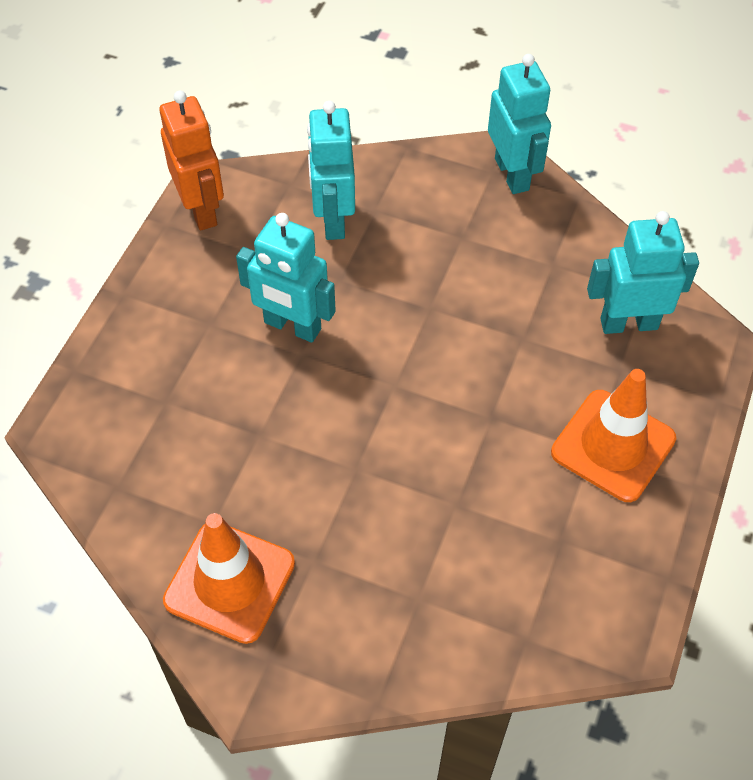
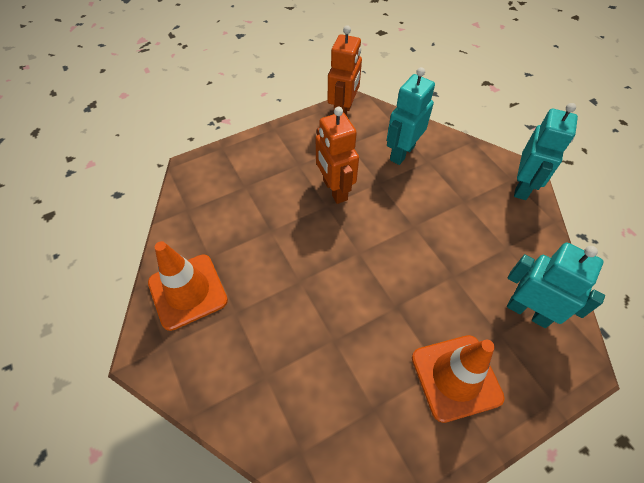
camera: 40 degrees right, 0 degrees up
(292, 326) = (334, 190): turquoise robot -> orange robot

